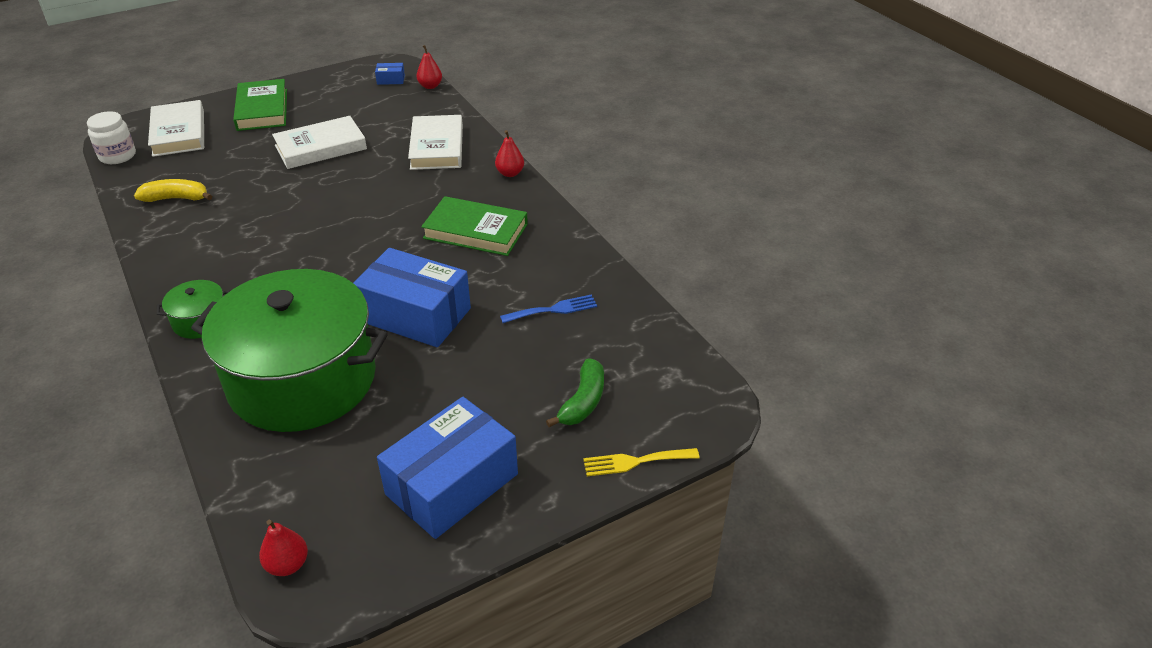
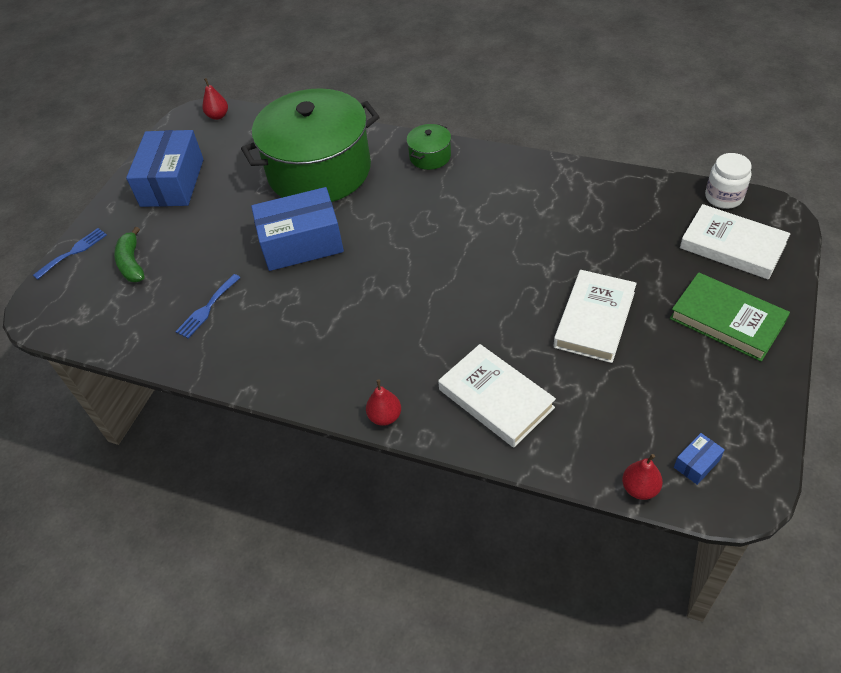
camera: 145 degrees right, 10 degrees up
(176, 198) = (605, 202): yellow banana -> none
(475, 231) = (340, 332): green book -> none
(635, 462) = (73, 252): yellow fork -> blue fork

